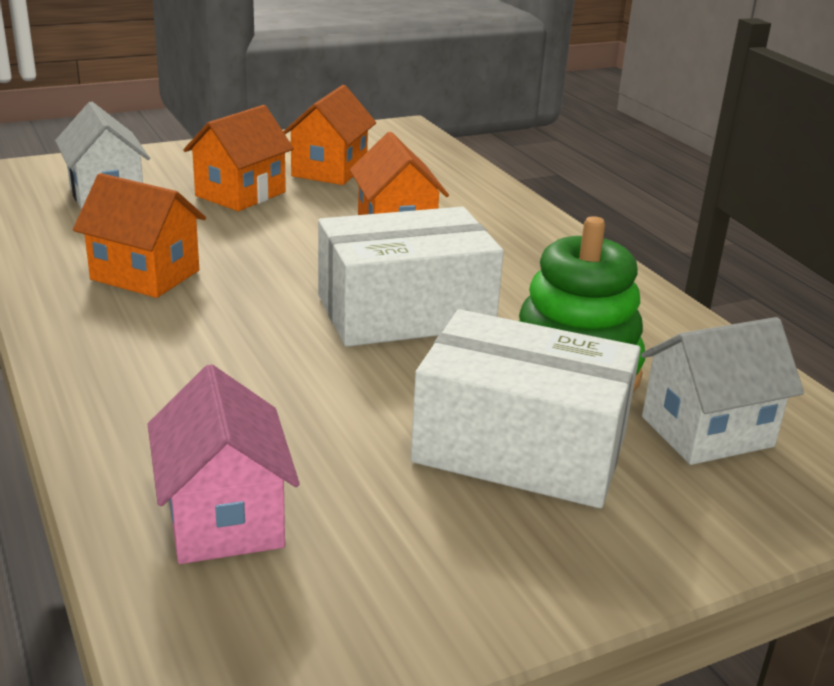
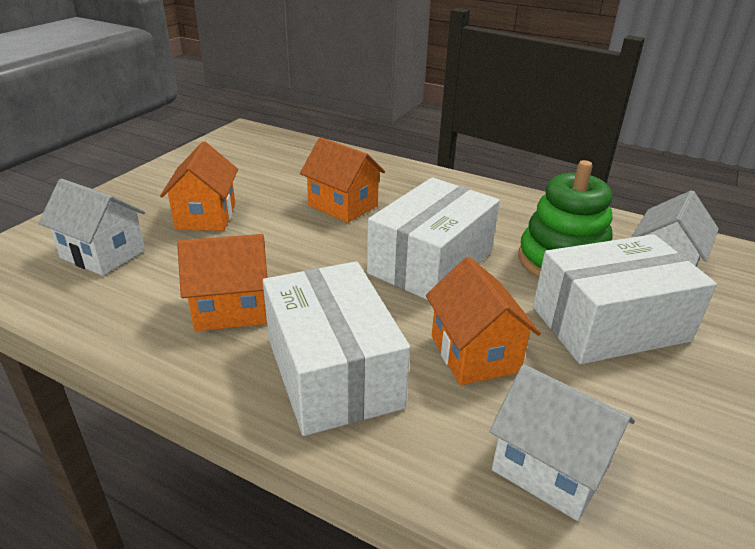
camera: 35 degrees left, 5 degrees up
(154, 356) = (332, 371): none -> white box
(224, 518) = (550, 468): pink house -> white house
(329, 170) = (240, 177): orange house -> orange house (474, 354)

